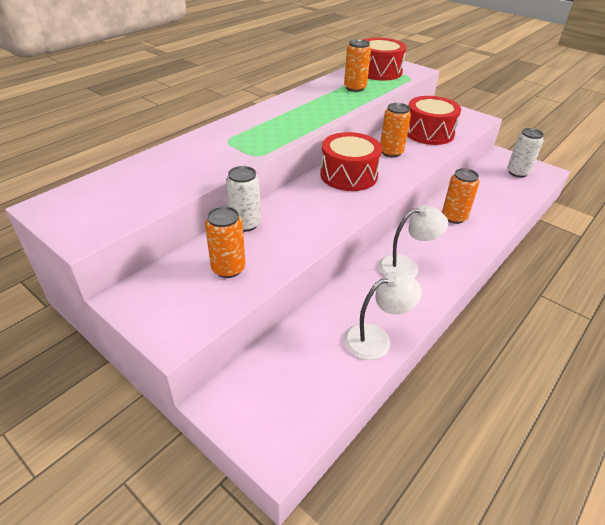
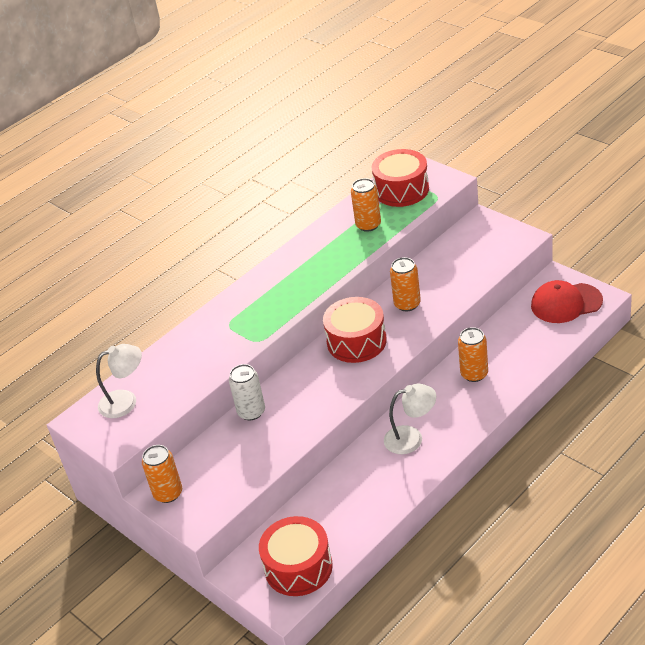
camera: 10 degrees right, 0 degrees up
(228, 268) = (237, 460): orange can -> orange can (168, 493)
(376, 338) = (370, 511): white lamp -> white lamp (126, 401)
(429, 133) = (456, 268): red drum -> red drum (298, 567)
(517, 172) = (566, 303): white can -> red cap

